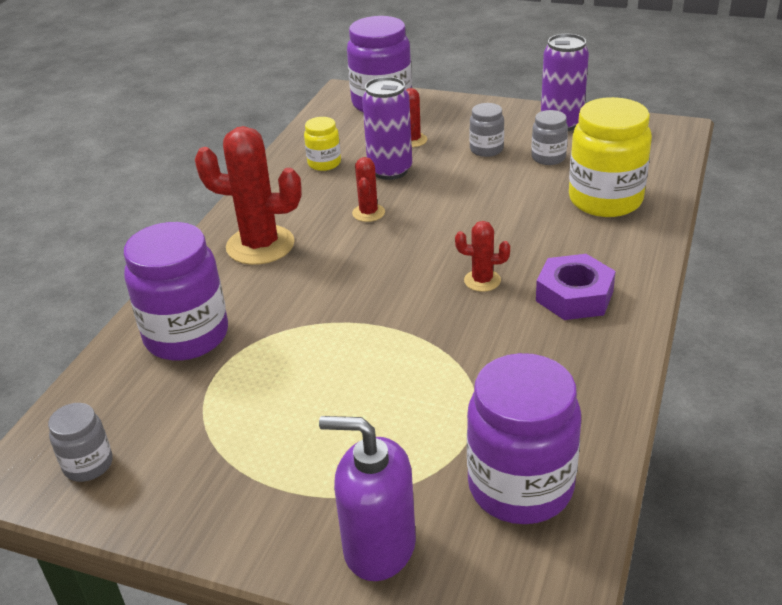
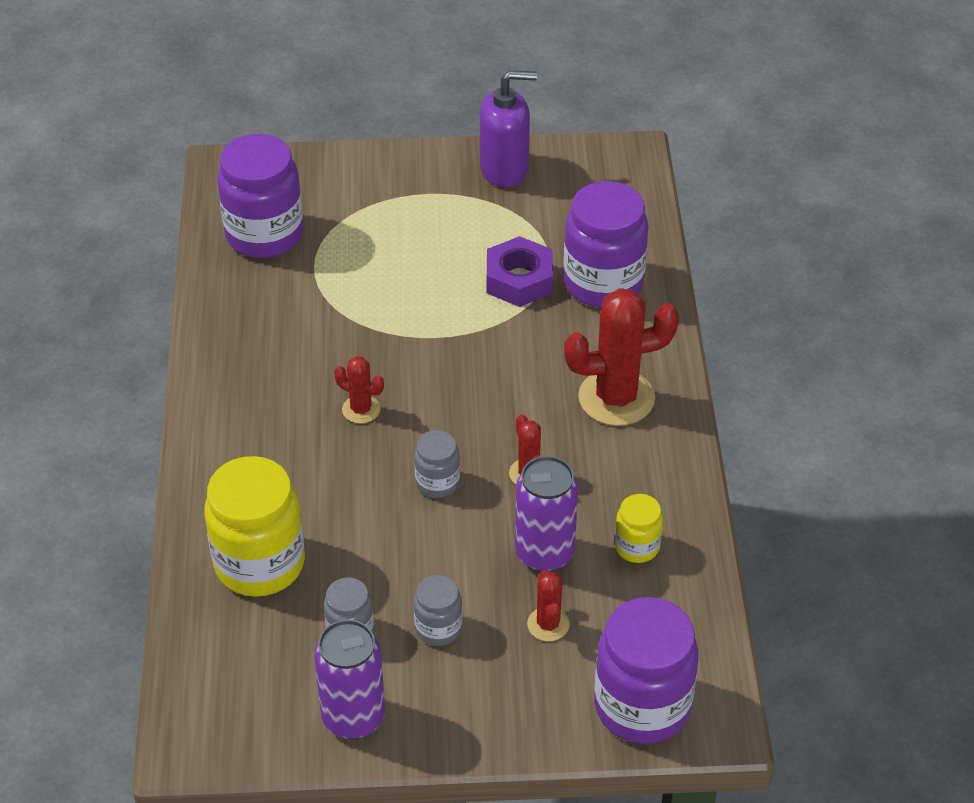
camera: 155 degrees right, 10 degrees up
(88, 465) = (586, 173): grey jar -> grey jar (437, 483)
(379, 547) = (346, 177): purple soap dispenser -> purple soap dispenser (504, 169)
(482, 281) = (361, 409): red cactus -> red cactus turned 45 degrees clockwise
(574, 296) = (264, 413): purple nut -> purple nut (519, 280)

